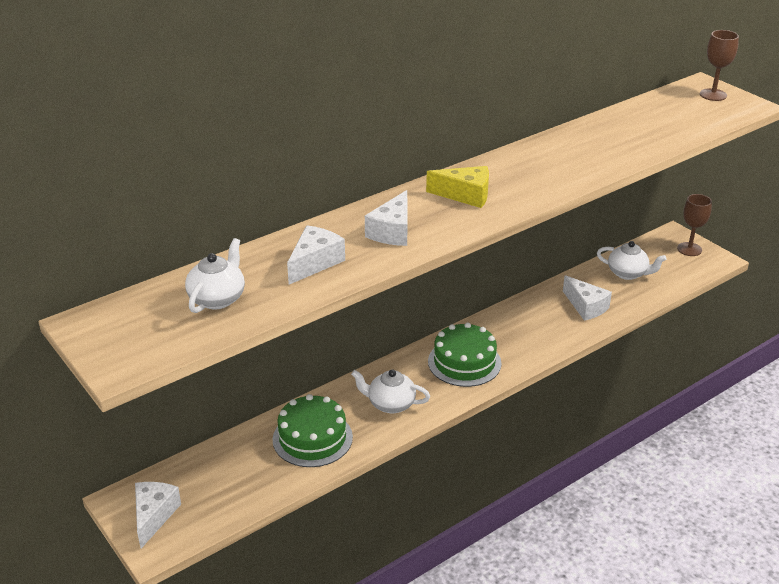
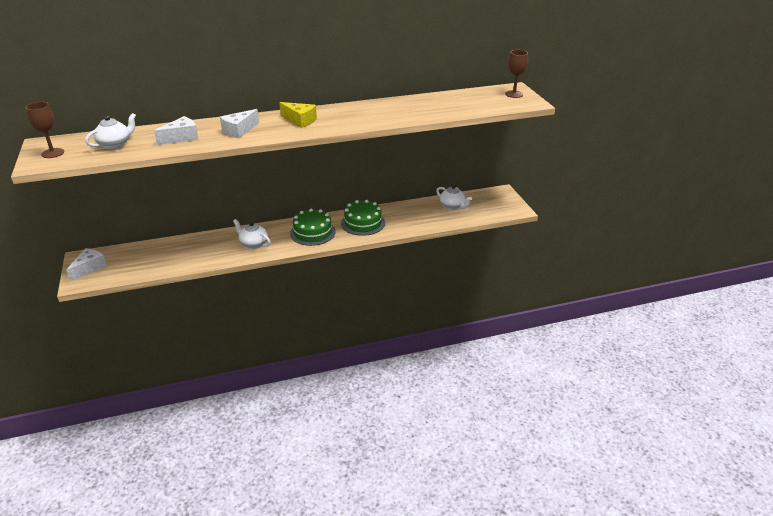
camera: 20 degrees right, 0 degrees up
(312, 438) = (198, 251): green cake -> green cake (363, 223)
(586, 307) = (410, 219): white cheese -> none
(689, 249) = (504, 201): brown goblet -> brown goblet (52, 153)

